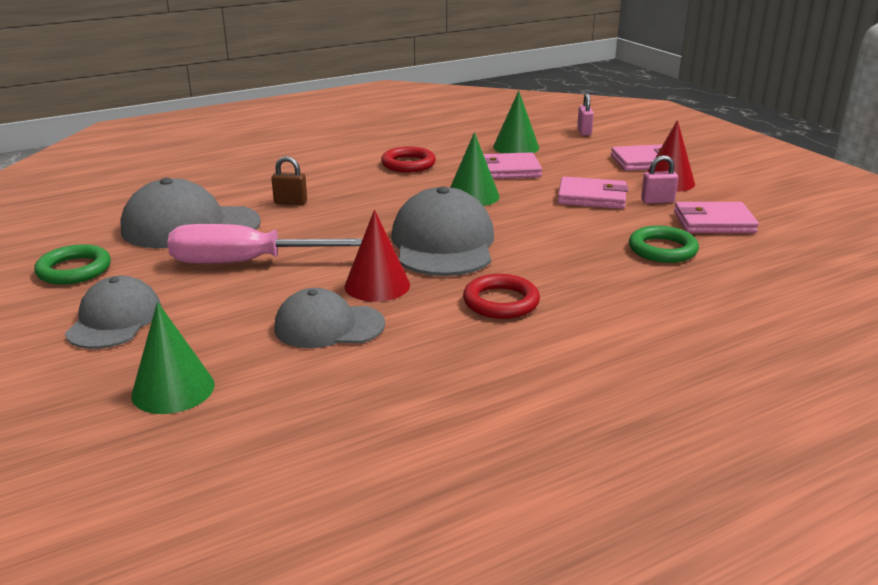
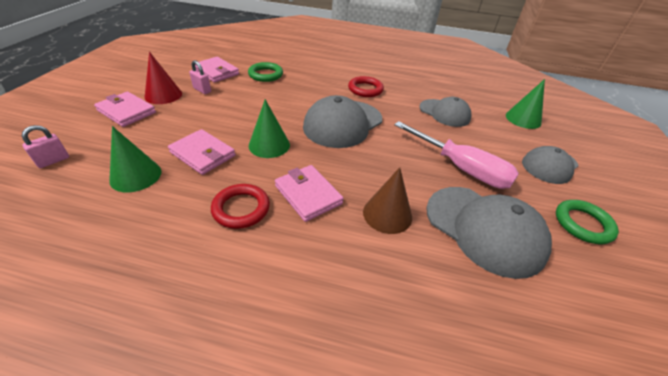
camera: 140 degrees left, 15 degrees up
(290, 202) = (387, 214): brown padlock -> brown cone
(377, 285) = (404, 119): red cone -> none
(591, 197) = (220, 108): pink wallet -> pink wallet (308, 195)

